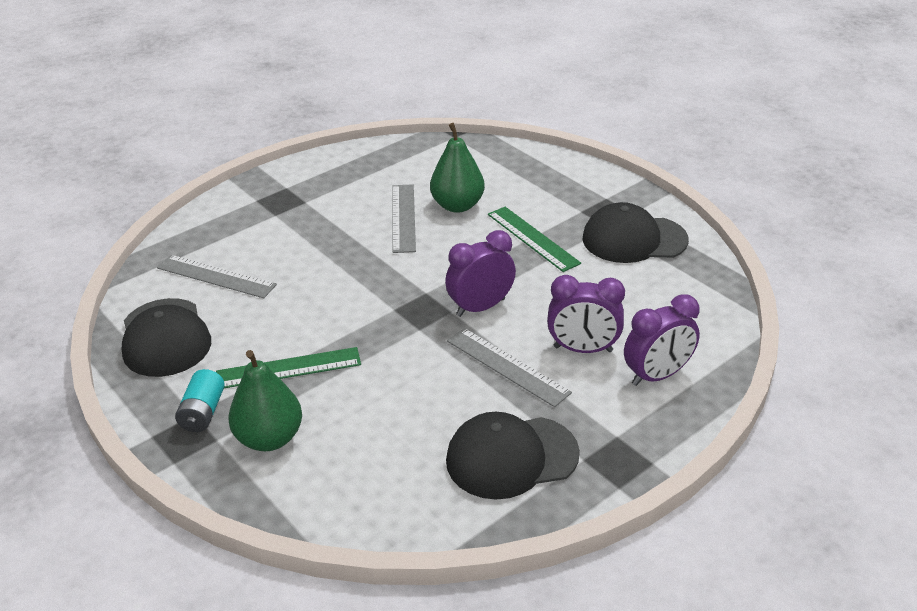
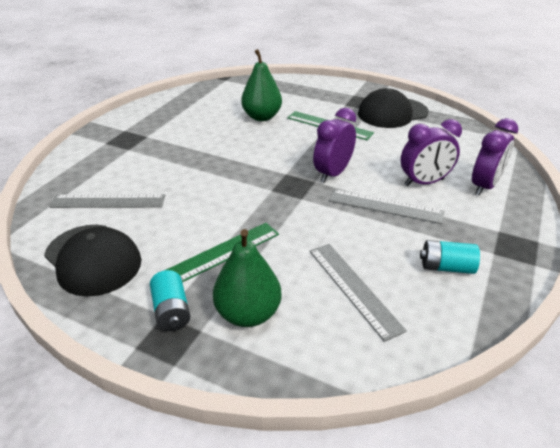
camera: 25 degrees left, 0 degrees up
(403, 217) = (229, 131): grey ruler -> grey ruler (353, 288)
(511, 457) = (446, 267): black cap -> turquoise battery

